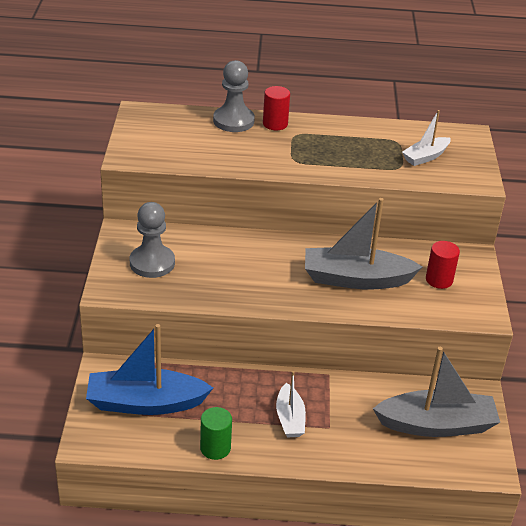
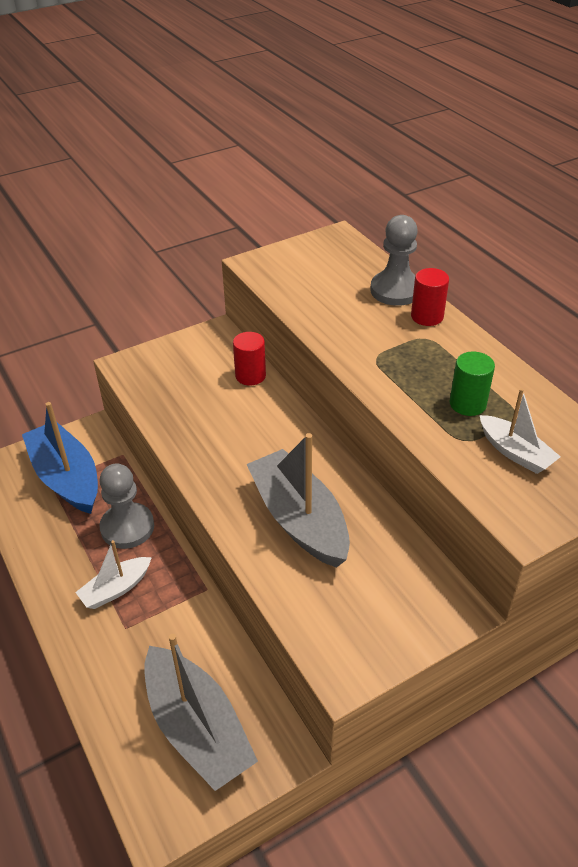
camera: 60 degrees right, 5 degrees up
(152, 263) = (187, 370): grey pawn -> grey pawn (127, 527)
(215, 448) = (38, 553): green cylinder -> green cylinder (467, 404)
(425, 157) = (515, 452): white boat -> white boat turned 150 degrees counterclockwise
(439, 280) = (371, 594): red cylinder -> red cylinder (250, 376)

